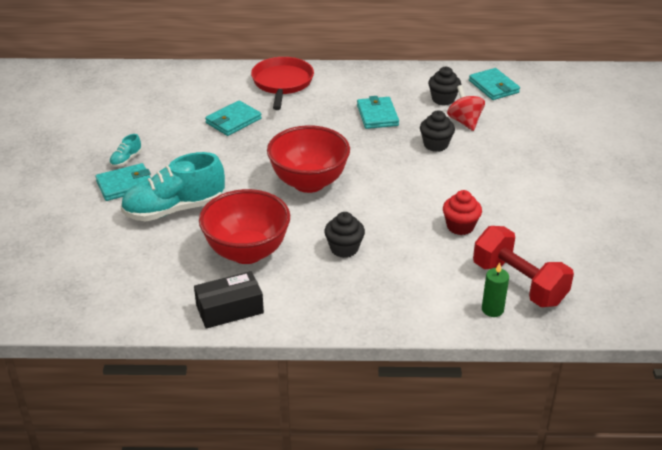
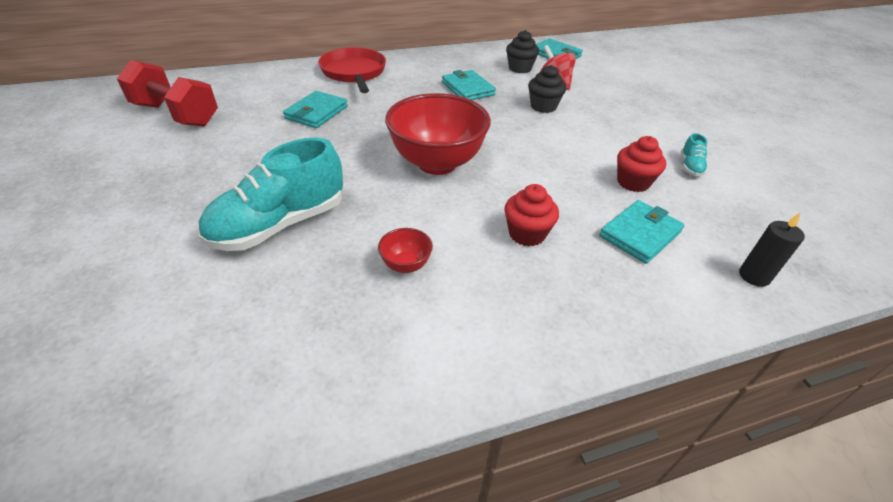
camera: 20 degrees left, 5 degrees up
(125, 185) = (199, 204): turquoise wallet -> turquoise wallet (640, 234)
(126, 160) = (193, 173): turquoise shoe -> turquoise shoe (690, 166)
(229, 309) = (424, 365): black box -> none
(247, 252) = (406, 265): red bowl -> red bowl, size x0.42
(344, 248) = (527, 234): black cupcake -> red cupcake
(492, 309) = (754, 276): green candle -> black candle
(519, 283) = (749, 235): red dumbbell -> red dumbbell (177, 115)

